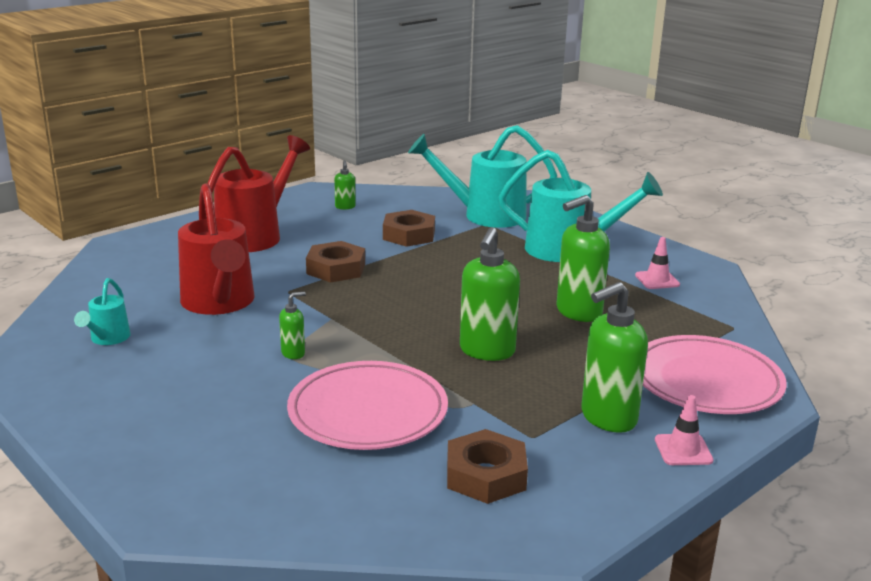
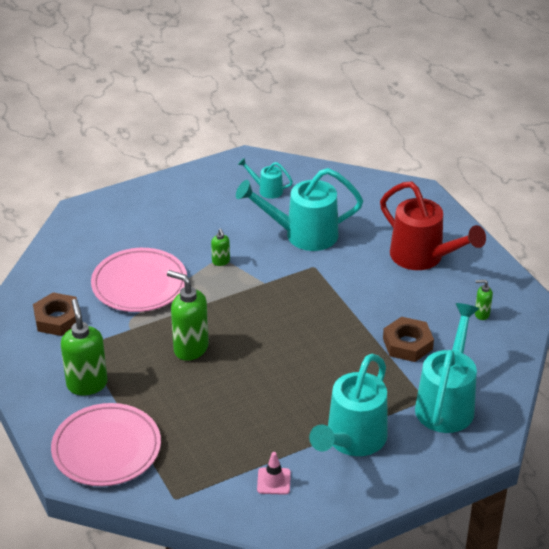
camera: 105 degrees right, 15 degrees up
(219, 303) = (303, 234): red watering can -> turquoise watering can
(336, 269) = (346, 294): brown nut -> none
(578, 312) = (231, 412): green soap dispenser -> none
(683, 450) = (39, 407): pink traffic cone -> none

